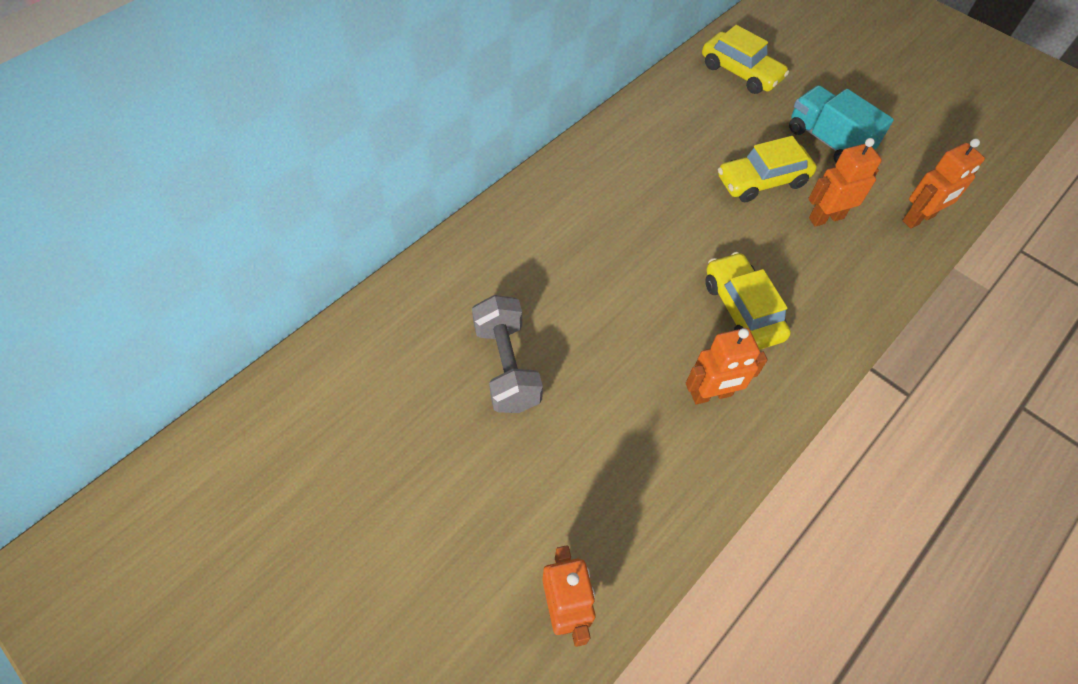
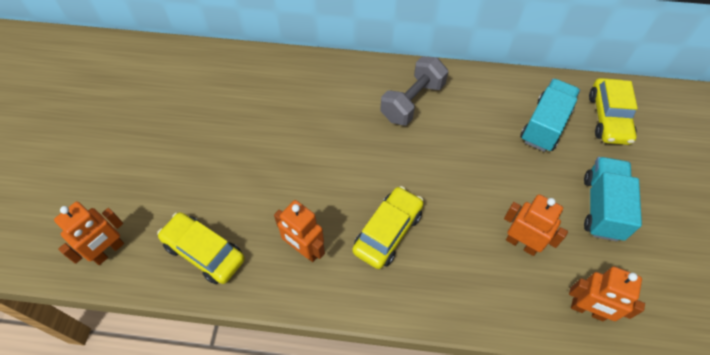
camera: 55 degrees right, 0 degrees up
(507, 366) = (242, 134): grey dumbbell -> grey dumbbell (412, 102)
(713, 117) = (545, 125): none -> turquoise truck
(762, 181) = (515, 185): yellow car -> yellow car (204, 252)

